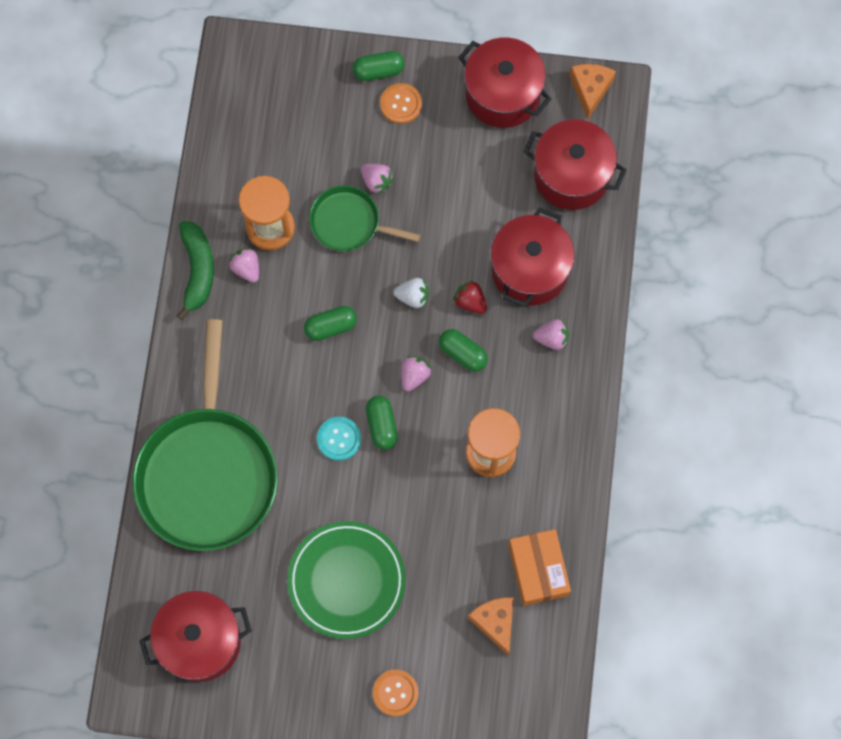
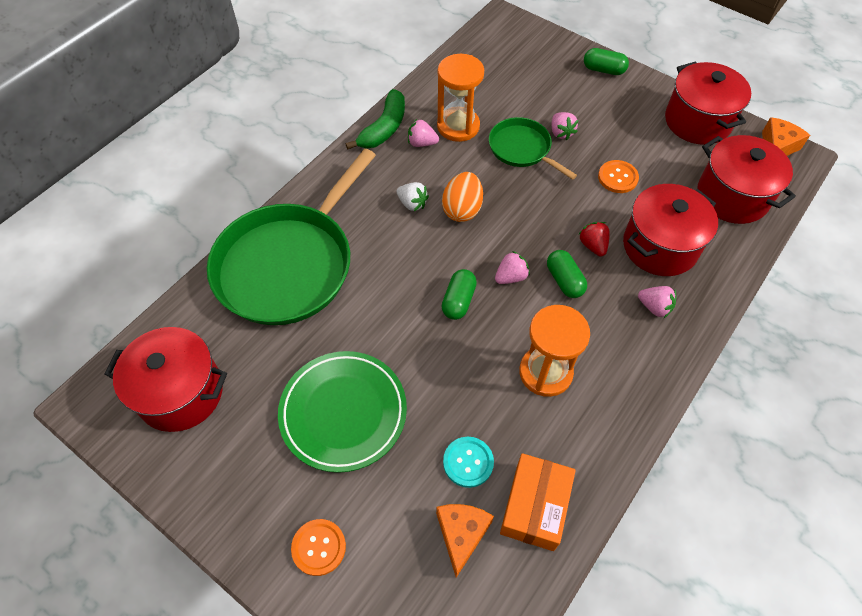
camera: 30 degrees right, 15 degrees down
(246, 269) = (422, 143): pink strawberry -> pink strawberry turned 75 degrees counterclockwise
(331, 327) = (462, 209): green capsule -> orange egg
(339, 439) = (414, 293): turquoise button -> turquoise button (468, 462)
(401, 104) = (609, 95): orange button -> orange button (617, 177)
(413, 297) = (544, 220): white strawberry -> white strawberry (412, 204)

